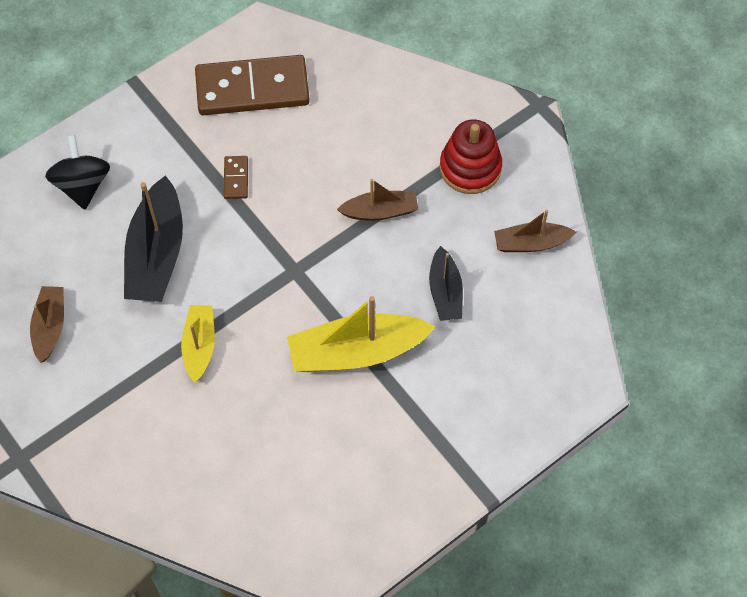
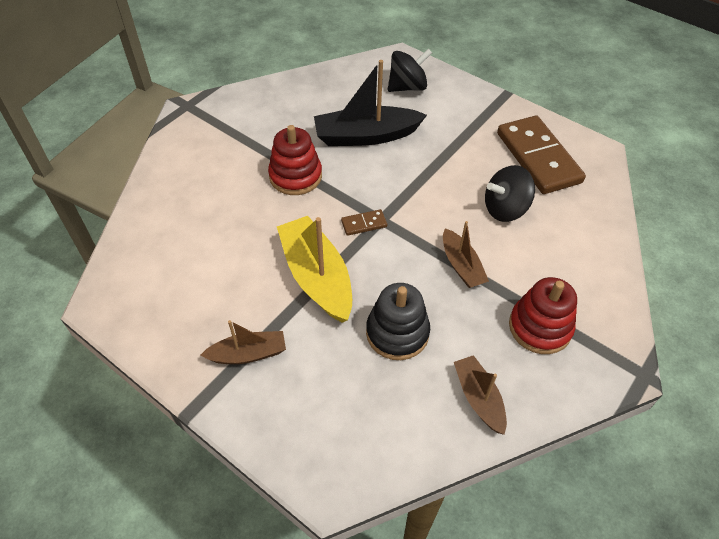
camera: 75 degrees right, 10 degrees down
(50, 327) = (289, 97): brown boat -> brown boat (248, 354)
(199, 346) = (295, 176): yellow boat -> red stacking toy
(236, 178) = (450, 165): brown domino -> brown domino (364, 224)
(317, 146) = (505, 209): none -> black spinning top
(445, 292) = (397, 333): black boat -> black stacking toy

